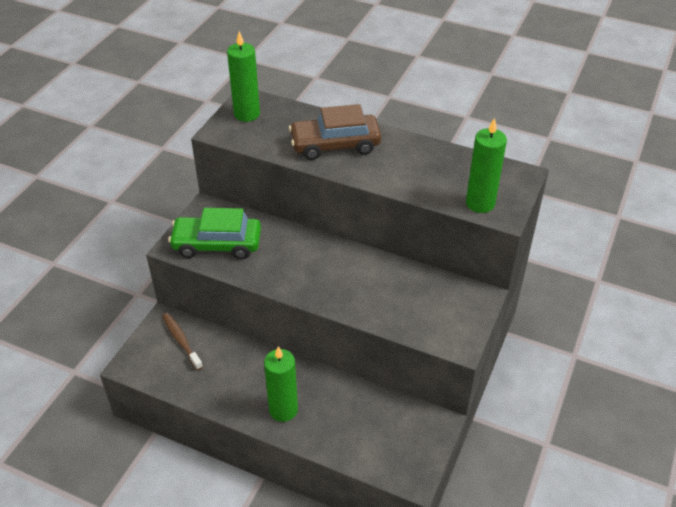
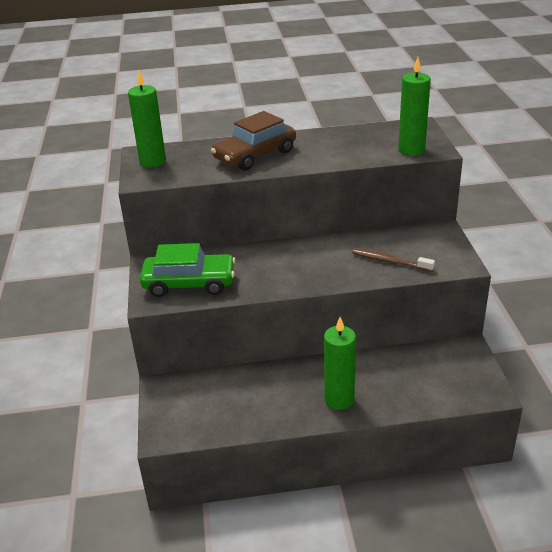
camera: 30 degrees left, 10 degrees down
(181, 340) = (194, 393): brown toothbrush -> brown toothbrush (390, 261)
(217, 244) = (189, 283): green car -> green car turned 150 degrees counterclockwise

